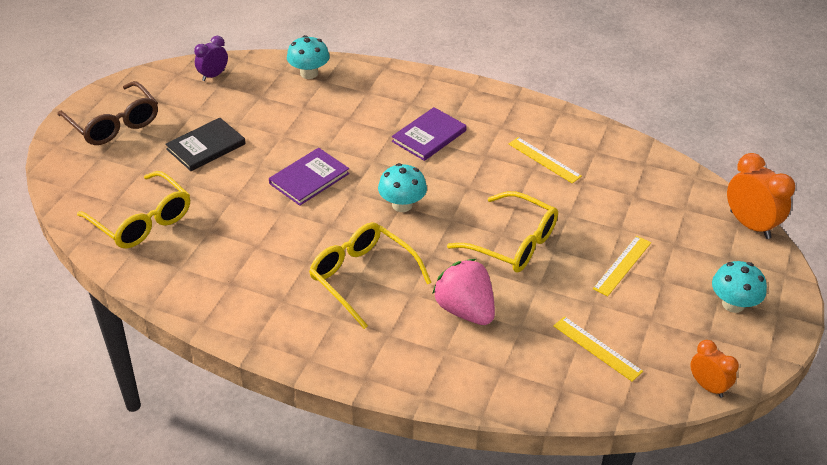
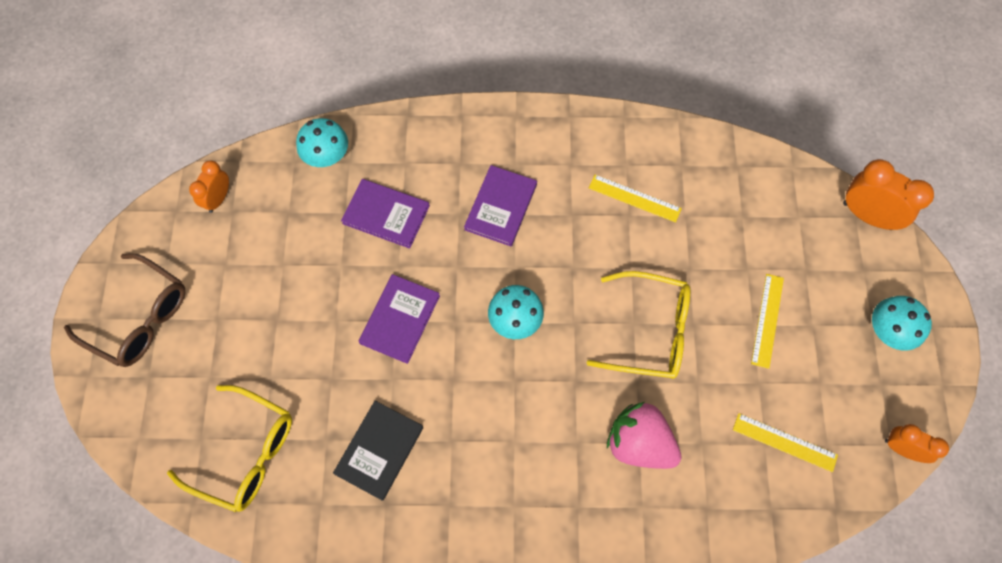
camera: 20 degrees left, 25 degrees up
(206, 146) = (263, 314): black book -> black book (379, 450)
(213, 75) = (218, 199): purple clock -> orange clock
(335, 117) = (386, 214): none -> purple book
(362, 277) = (518, 440): yellow glasses -> none

